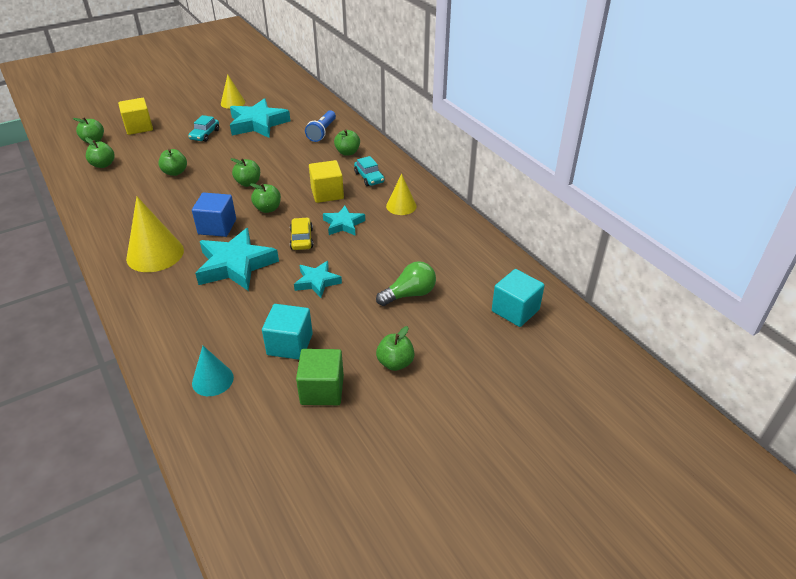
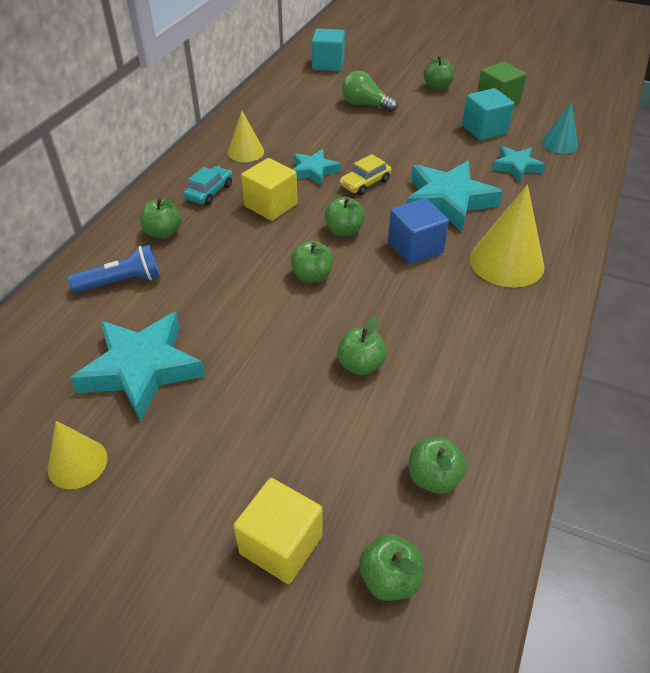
camera: 125 degrees left, 5 degrees up
(205, 135) = (229, 413): turquoise car -> none
(317, 282) = (408, 148): turquoise star -> turquoise star (516, 167)

